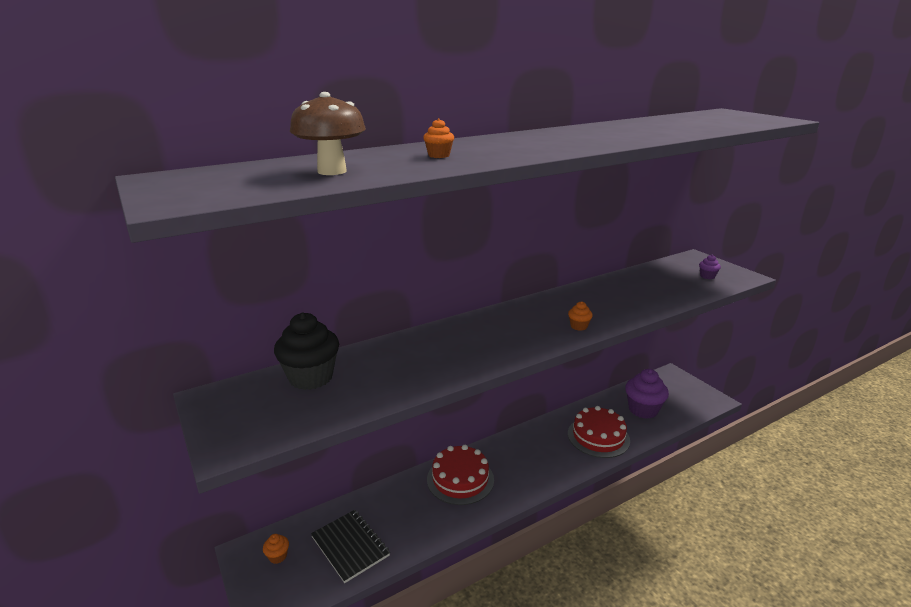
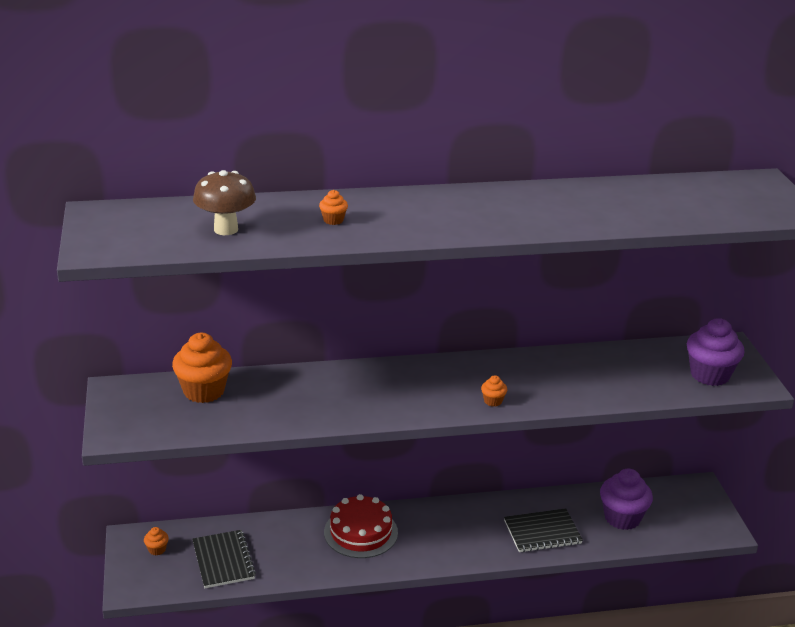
camera: 20 degrees right, 5 degrees up
(311, 377) = (204, 391): black cupcake -> orange cupcake
(598, 437) = (542, 532): red cake -> black notebook
(707, 276) = (709, 375): purple cupcake -> purple cupcake, size x2.23

